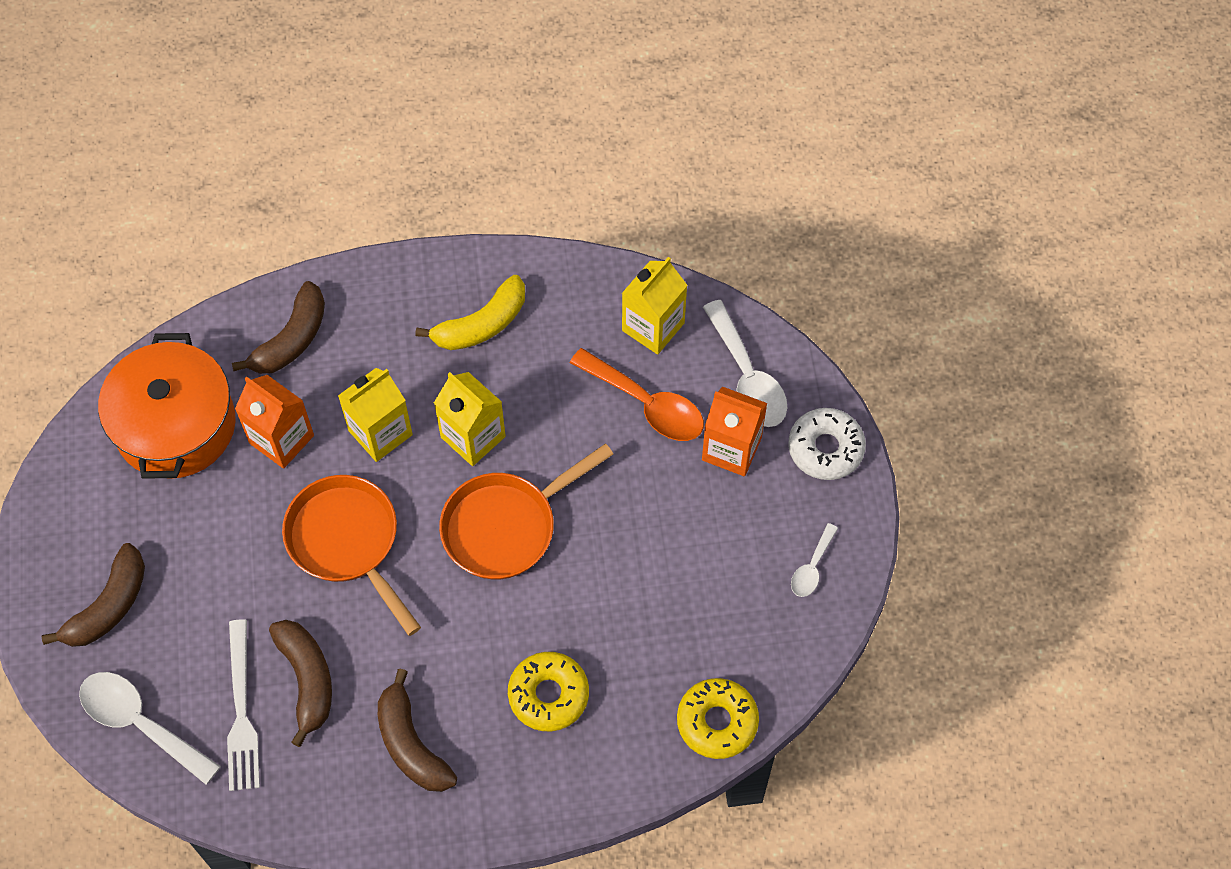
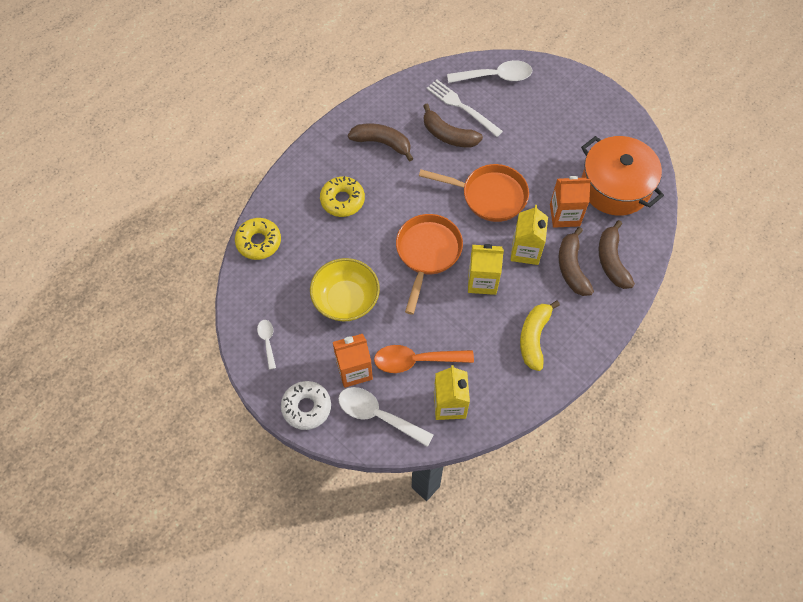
camera: 140 degrees right, 0 degrees up
(109, 606) = (556, 104): brown banana -> brown banana (572, 268)
(666, 545) = (346, 300): none -> yellow bowl

